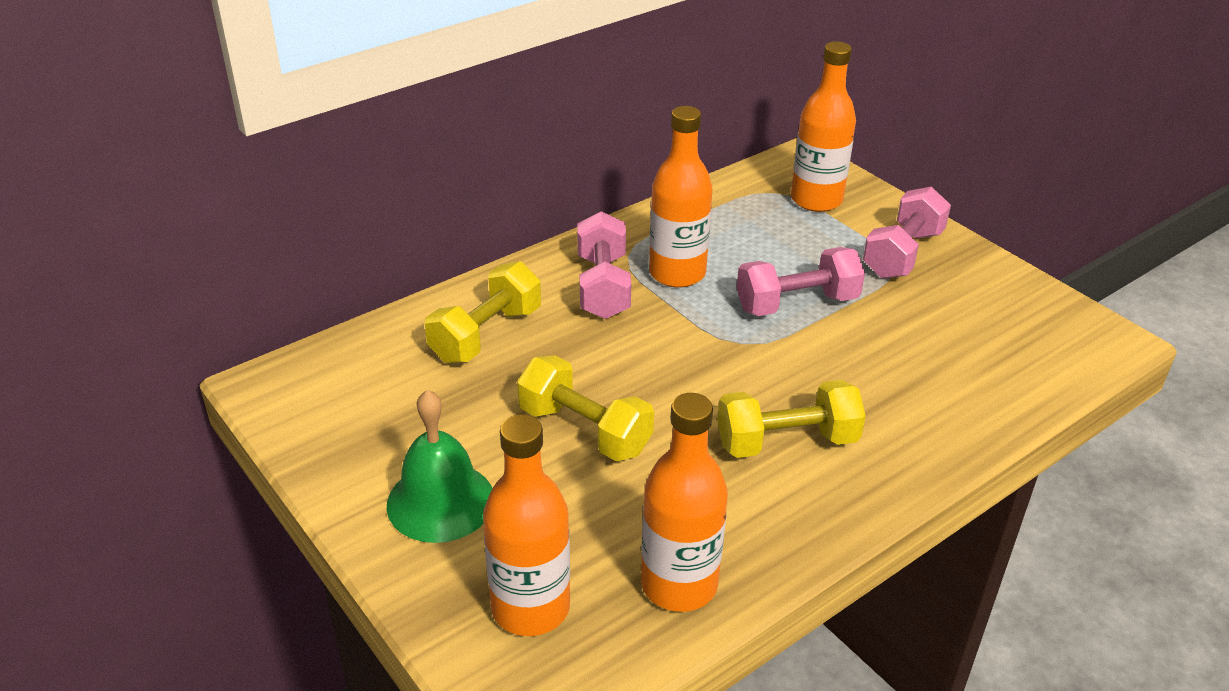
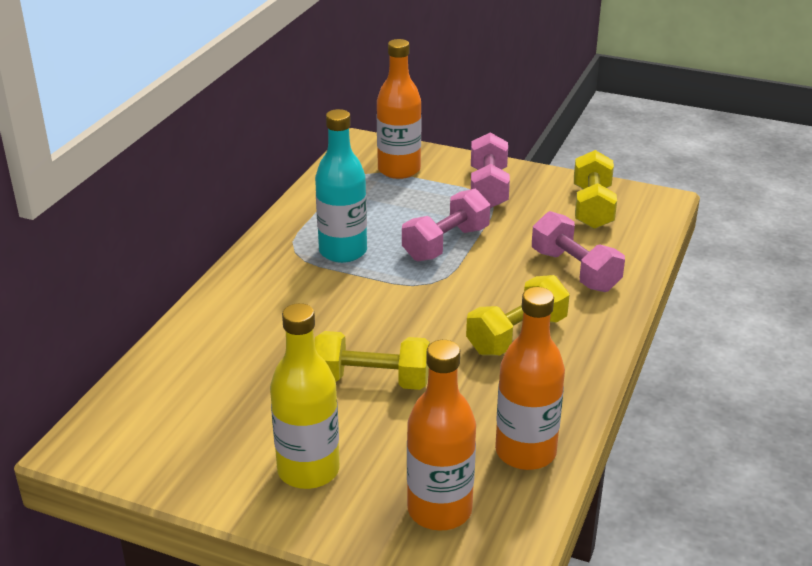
camera: 30 degrees left, 5 degrees down
(440, 501) = (308, 470): green bell -> yellow bottle
(486, 335) = (234, 343): yellow dumbbell -> yellow dumbbell (592, 207)
(603, 287) = (295, 279): pink dumbbell -> pink dumbbell (575, 271)
(677, 273) = (343, 251): orange bottle -> turquoise bottle

